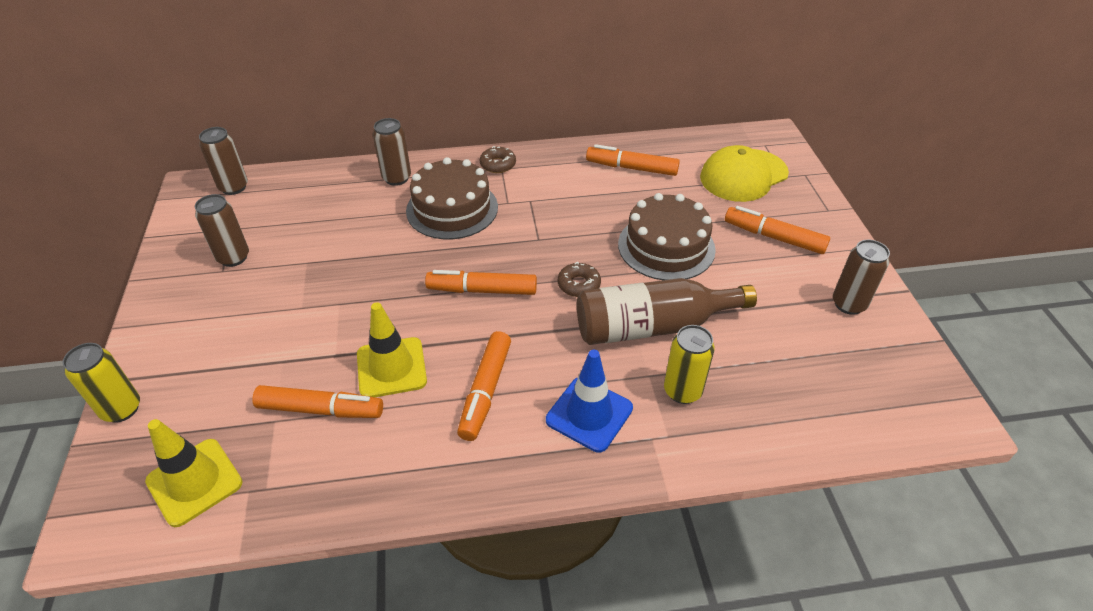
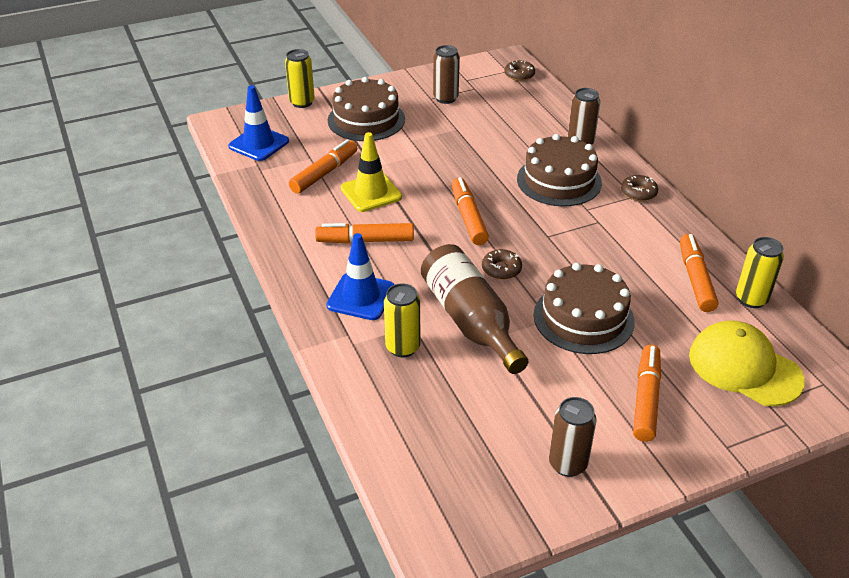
camera: 75 degrees right, 5 degrees down
(194, 482) = (259, 144): yellow traffic cone -> blue traffic cone
(224, 343) = (366, 120): none -> brown cake
(234, 187) = (519, 75): brown can -> brown donut
(321, 410) = (324, 173): orange marker -> orange marker turned 135 degrees counterclockwise
(665, 148) = (751, 299): none -> yellow can

